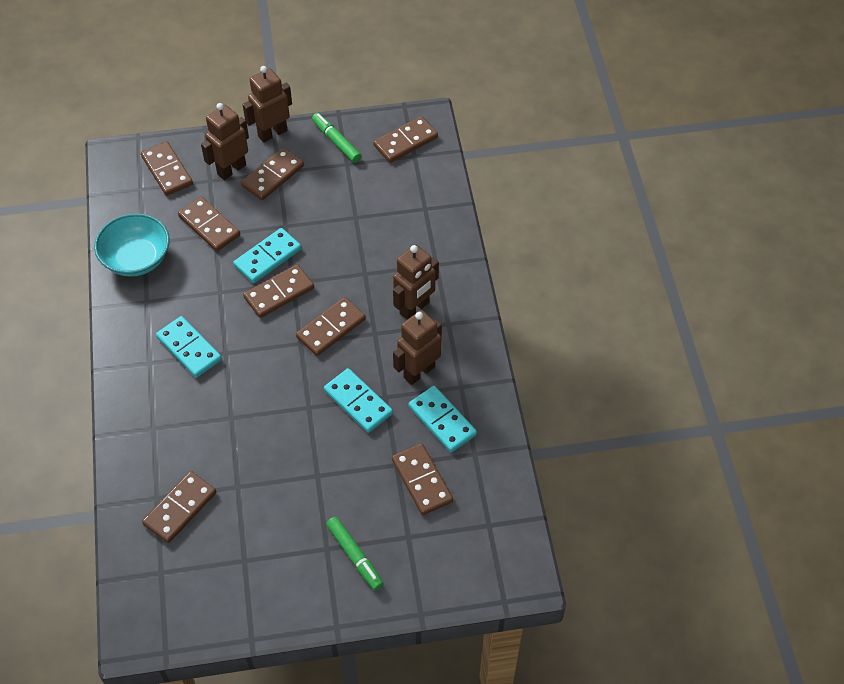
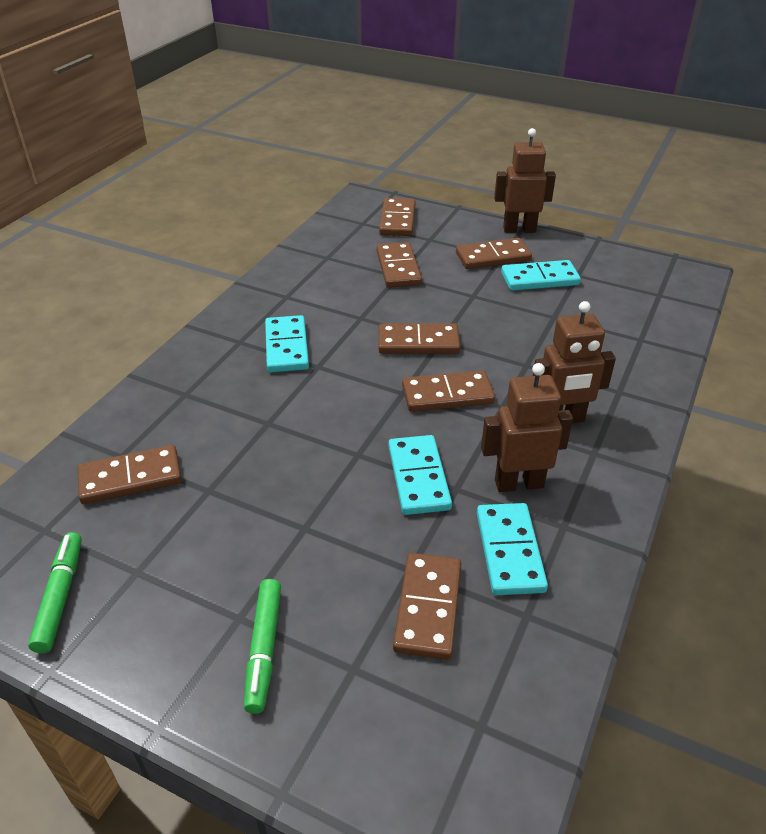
camera: 35 degrees right, 15 degrees down
(136, 259) = (309, 265): turquoise bowl -> none
(231, 169) = (457, 239): brown robot -> none
(267, 257) = (432, 311): turquoise domino -> turquoise domino (539, 279)
(336, 141) = (580, 256): green marker -> green marker (60, 596)
(405, 141) = (657, 281): brown domino -> none

